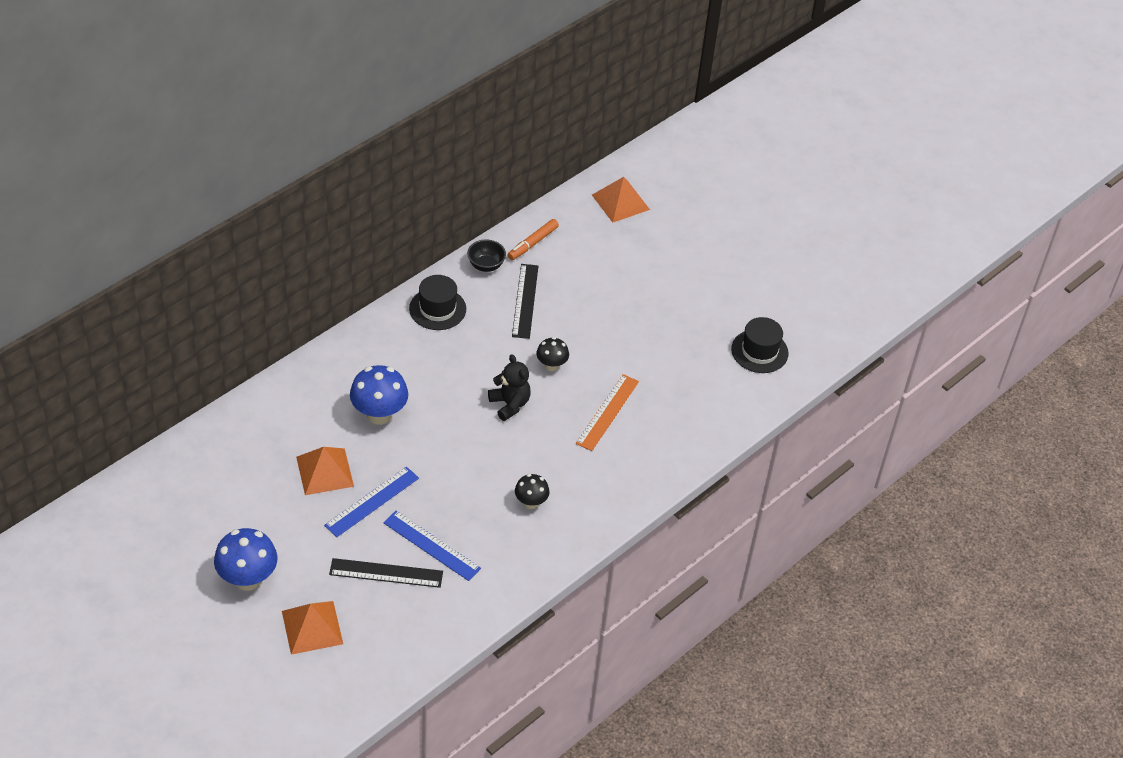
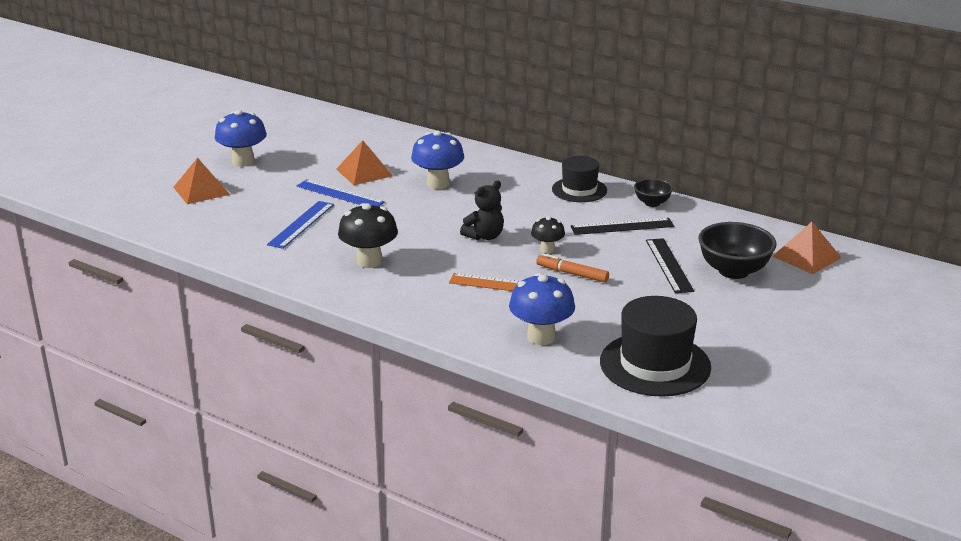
camera: 80 degrees right, 20 degrees down
(386, 573) = (265, 210): black ruler -> black ruler (669, 265)
(531, 503) = (369, 261): black mushroom -> black mushroom, size x1.72
(533, 243) = (702, 220): orange marker -> orange marker (572, 274)
(630, 255) = (733, 271): none -> black bowl
(701, 410) = (541, 337): none -> blue mushroom
(759, 351) = (655, 364): black hat -> black hat, size x1.58

